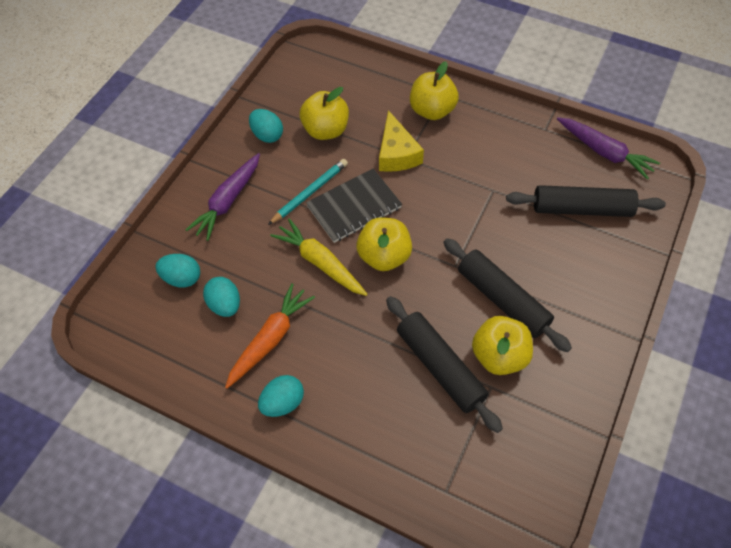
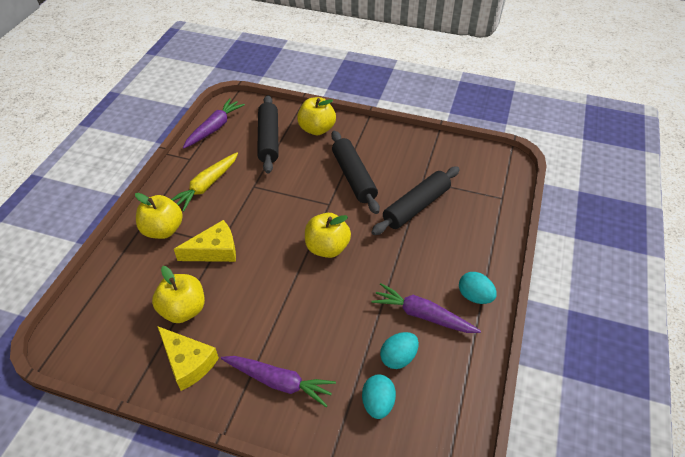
camera: 100 degrees left, 10 degrees down
(267, 135) = (188, 362): turquoise egg -> yellow cheese
(270, 339) = (422, 315): orange carrot -> purple carrot
(310, 193) = (263, 311): turquoise pencil -> none
(320, 262) = (340, 291): yellow carrot -> yellow carrot (206, 186)
(354, 207) = (278, 274): black notebook -> none
(499, 356) = (399, 177): yellow apple -> yellow apple (317, 129)
(502, 299) = (353, 177): black rolling pin -> black rolling pin turned 60 degrees counterclockwise

